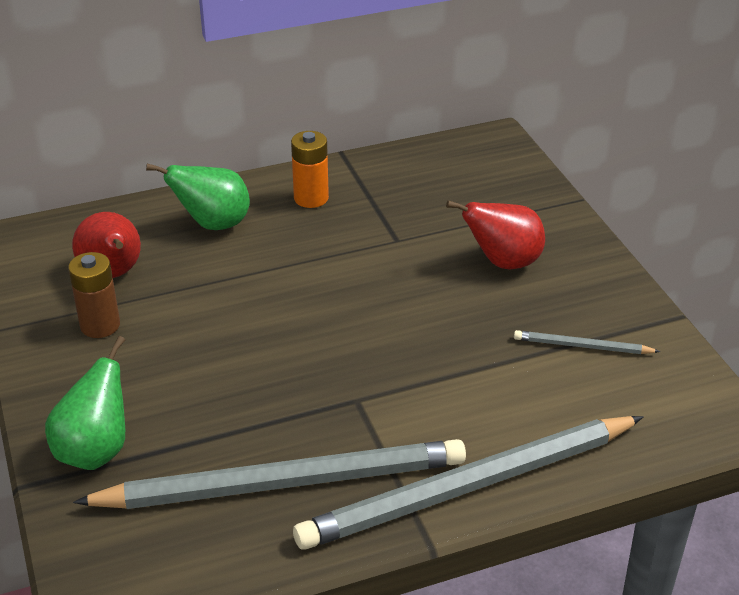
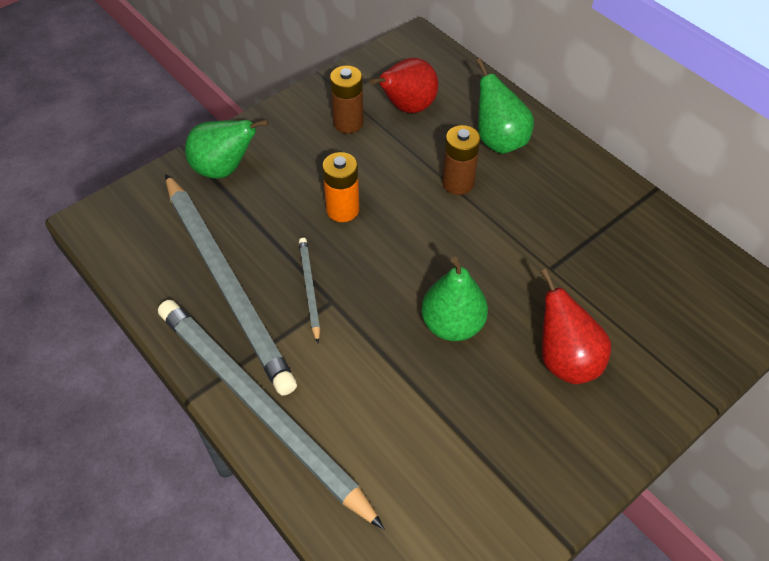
camera: 70 degrees right, 15 degrees up
(251, 267) = (458, 183): none -> brown battery
(311, 198) = (573, 190): orange battery -> orange battery (342, 210)
(430, 320) = (452, 324): none -> green pear
(582, 346) = (474, 457): grey pencil -> grey pencil (309, 289)

